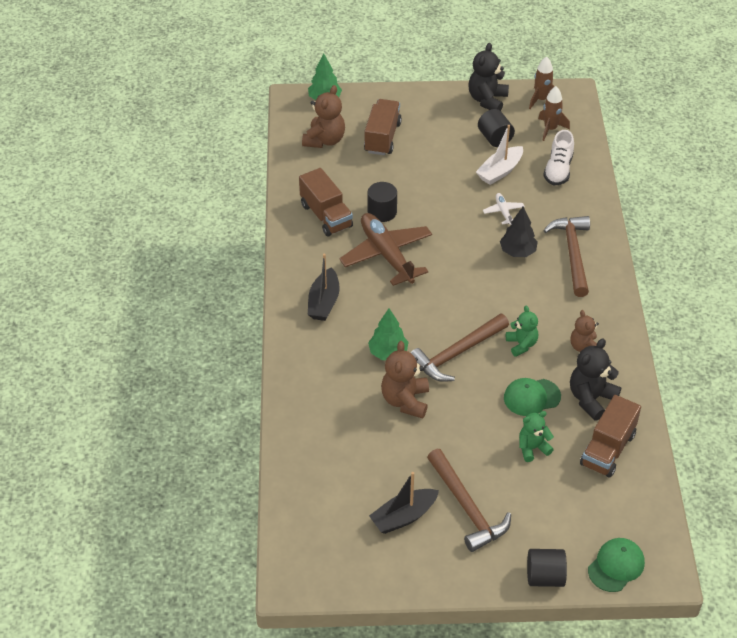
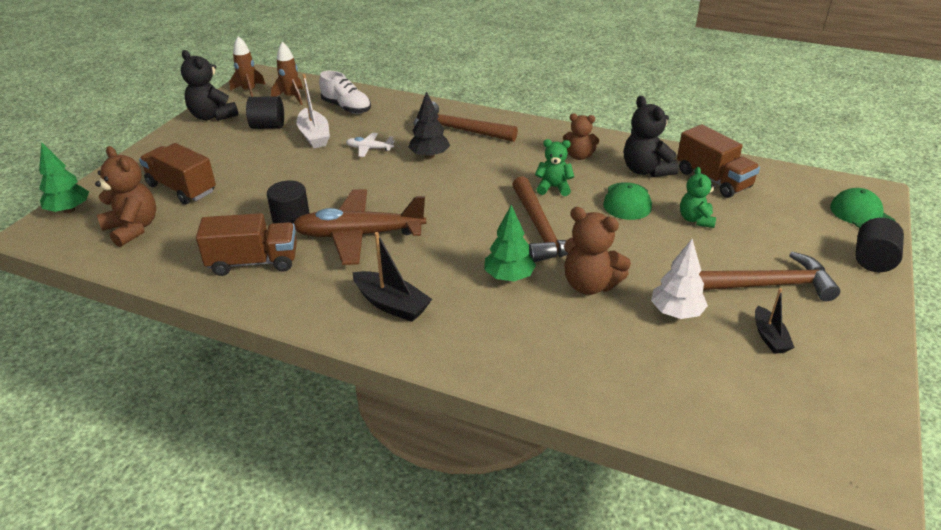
camera: 65 degrees left, 10 degrees down
(401, 457) = (676, 312): none -> white tree
(403, 517) = (769, 337): black boat -> black boat, size x0.65

